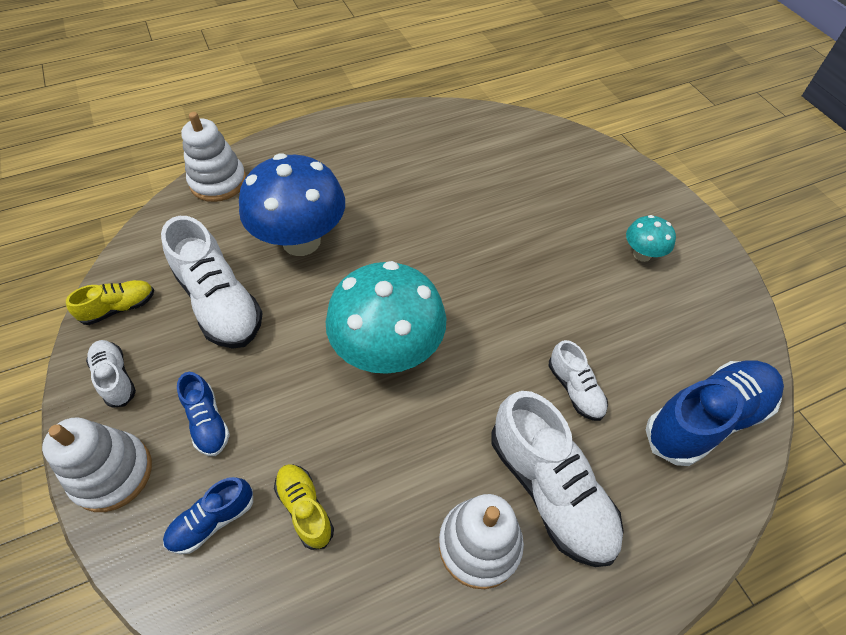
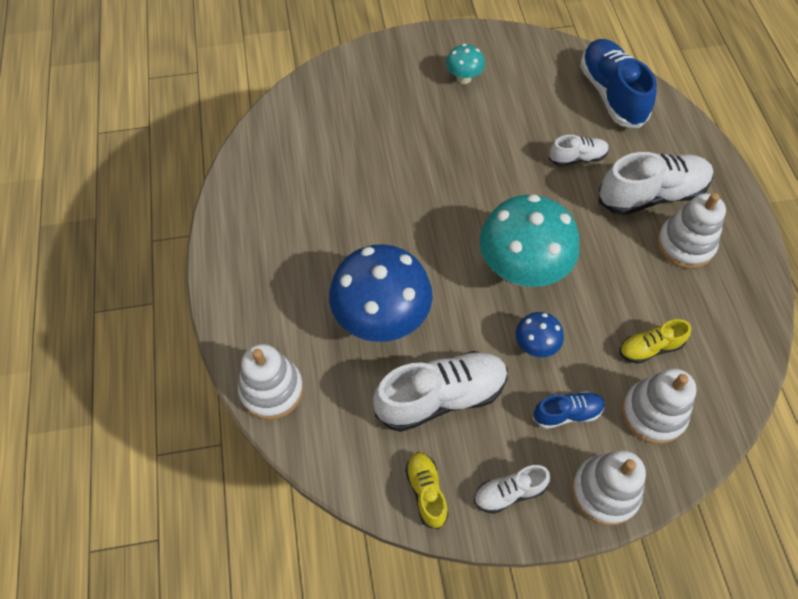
camera: 75 degrees left, 5 degrees up
(212, 520) = (653, 413): blue shoe -> white stacking toy
(290, 378) = (535, 346): none -> blue mushroom

